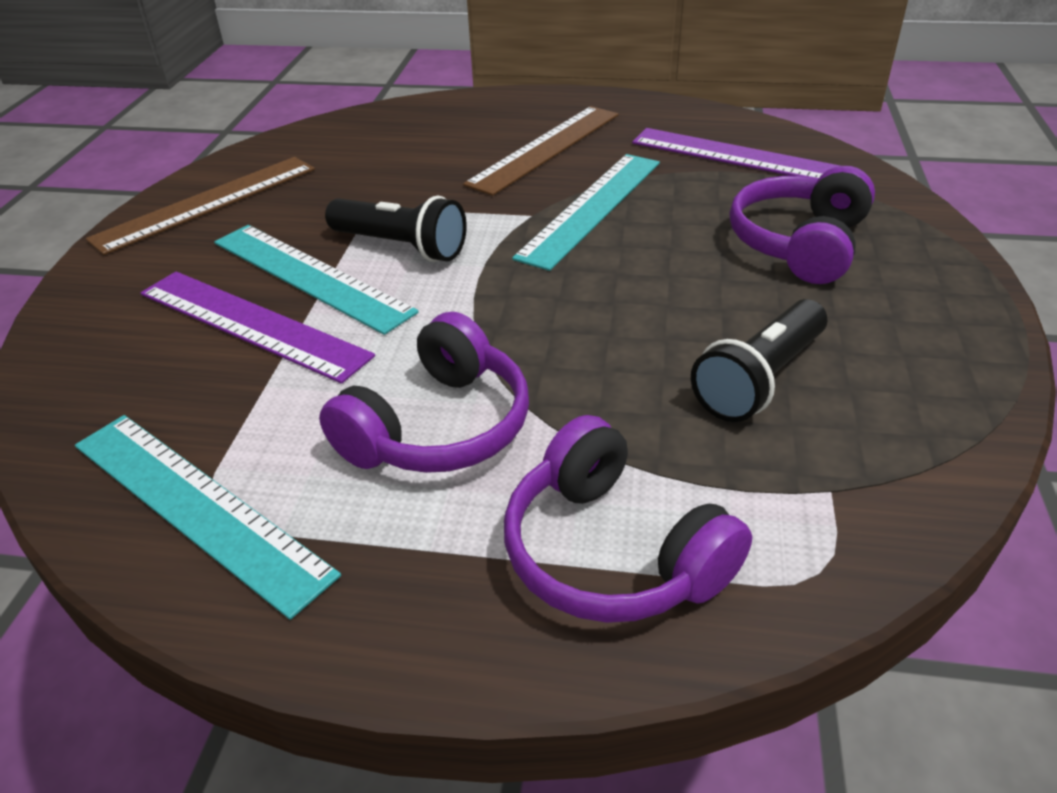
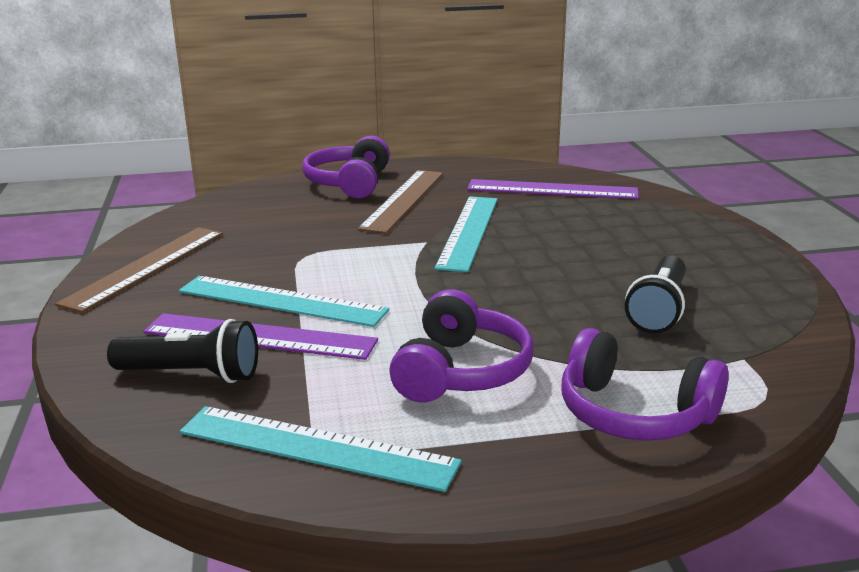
camera: 20 degrees left, 15 degrees down
(401, 246) = (340, 273): black flashlight -> black flashlight (191, 374)
(799, 244) = (629, 234): purple headphones -> purple headphones (349, 183)

